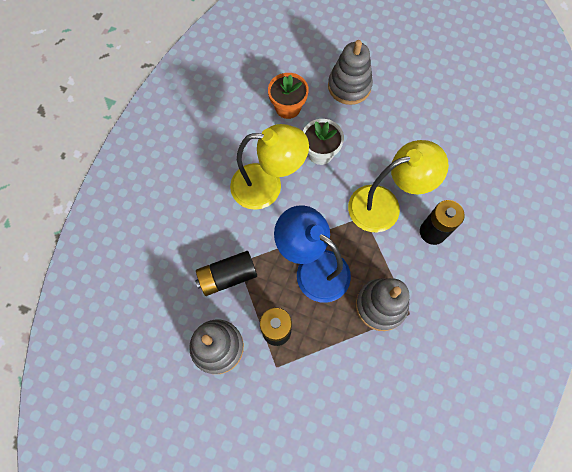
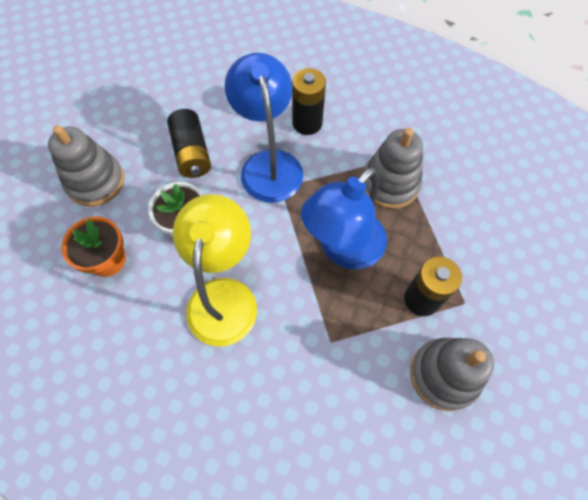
camera: 85 degrees left, 5 degrees down
(227, 276) = (349, 357): black battery -> black battery (192, 153)
(384, 205) = (269, 164): yellow lamp -> blue lamp

